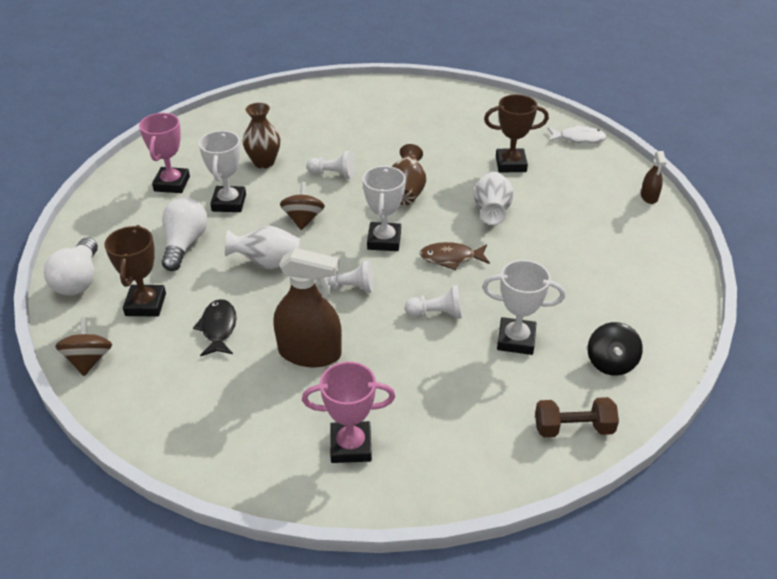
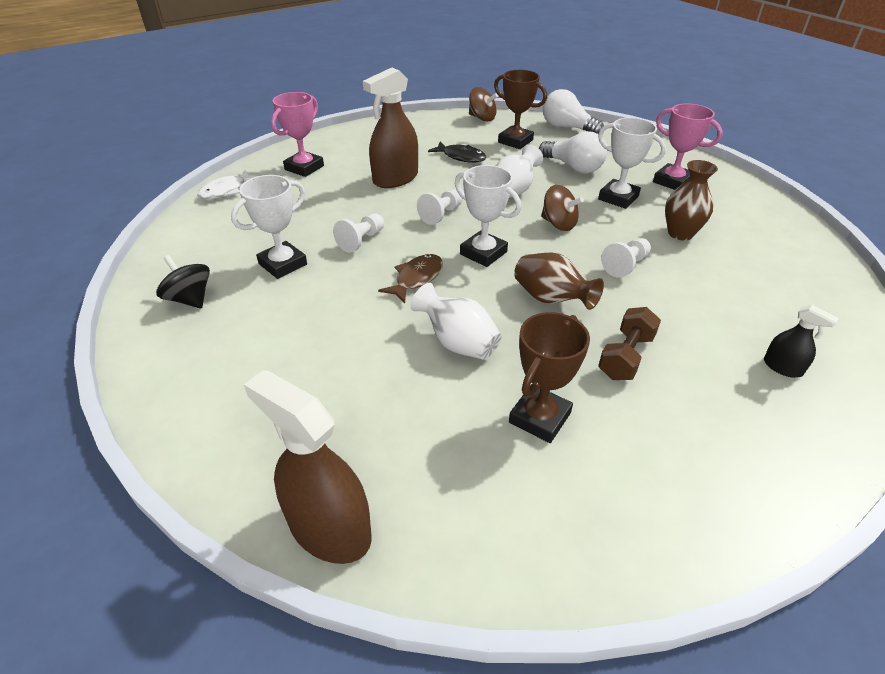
camera: 125 degrees right, 0 degrees up
(382, 106) = (782, 367): none -> black spray bottle
(573, 428) = (180, 247): brown dumbbell -> brown dumbbell (625, 356)
(579, 139) = (550, 558): white fish -> white fish (226, 191)
(649, 197) = (329, 528): brown spray bottle -> brown spray bottle, size x2.02

